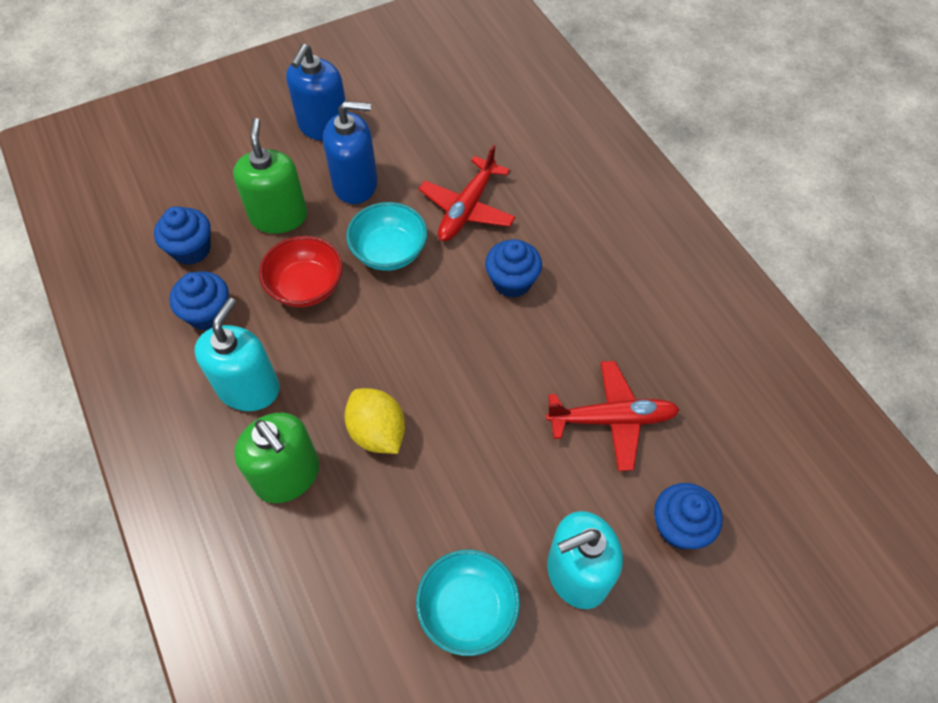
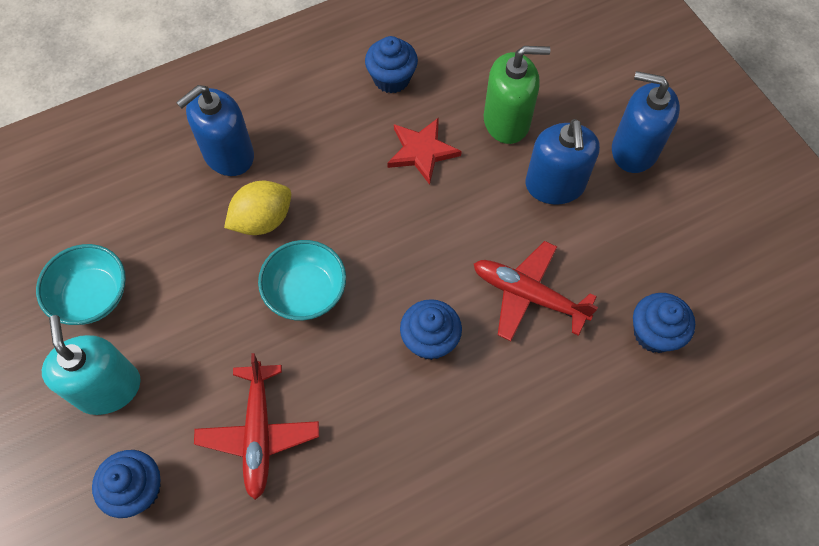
camera: 90 degrees right, 5 degrees up
(191, 249) = (463, 57): blue cupcake -> blue cupcake (654, 333)
(248, 388) = (313, 118): turquoise soap dispenser -> none
(287, 475) = (228, 154): green soap dispenser -> blue soap dispenser
(306, 286) = (422, 151): red bowl -> red star
(389, 252) = (466, 221): turquoise bowl -> turquoise bowl (306, 292)

